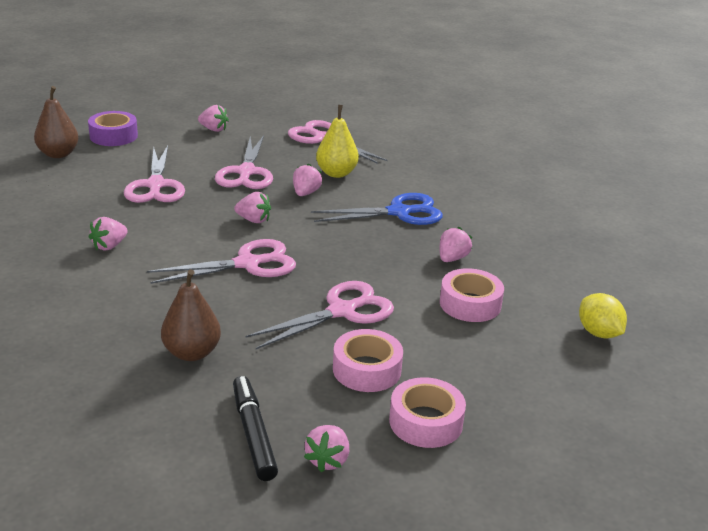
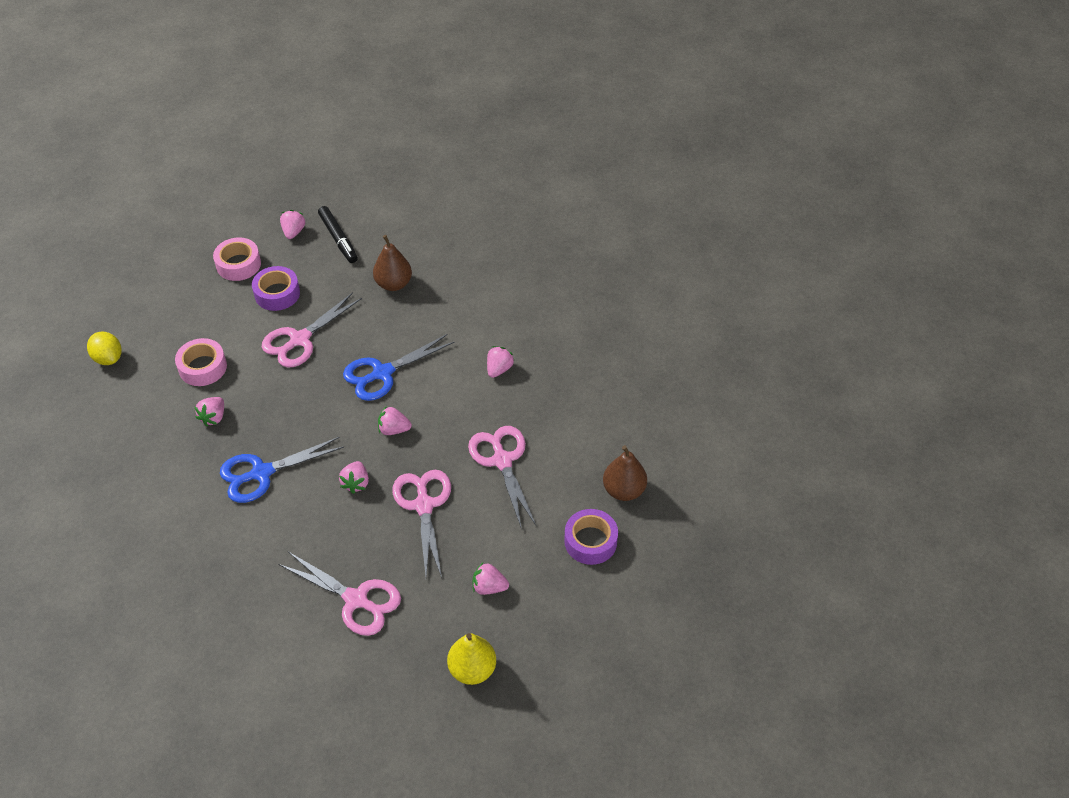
camera: 170 degrees right, 20 degrees up
(247, 264) = (382, 373): pink scissors -> blue scissors
(336, 173) = (331, 527): yellow pear -> yellow pear (472, 669)
(367, 369) = (277, 294): pink tape -> purple tape

